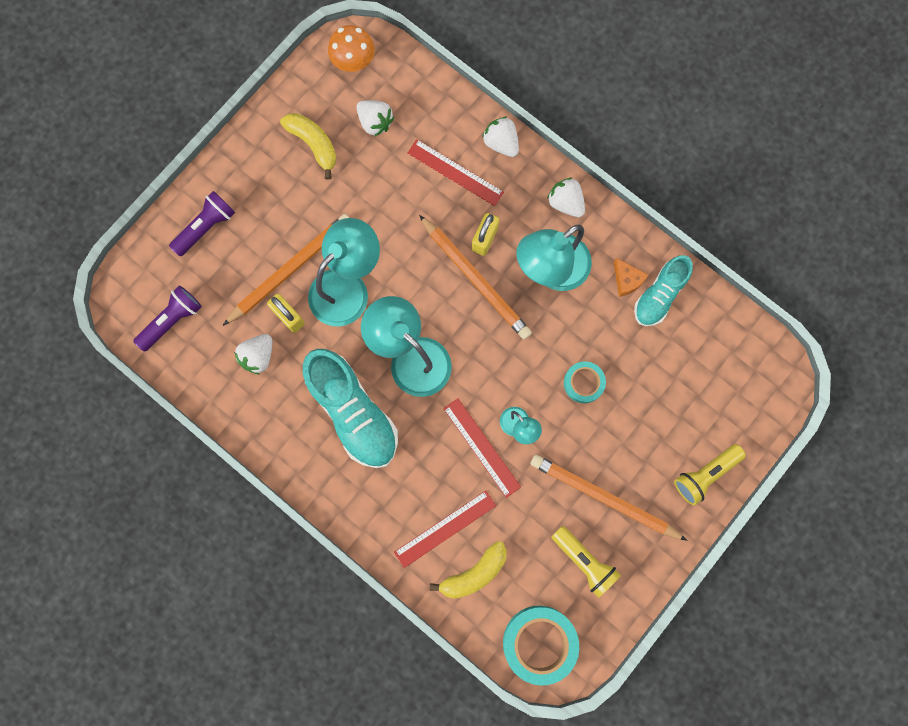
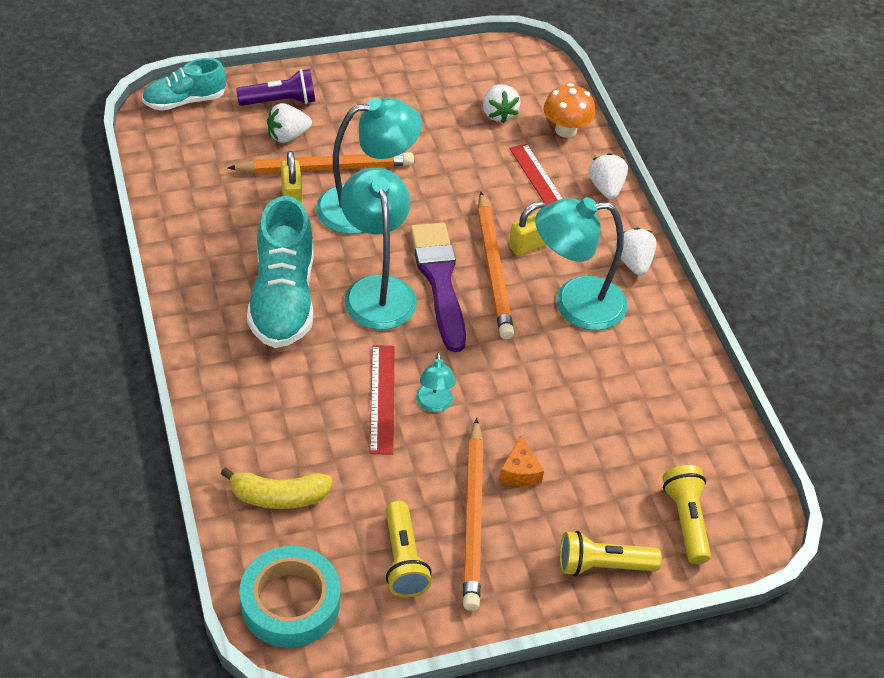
camera: 30 degrees right, 30 degrees down
(172, 321) = (187, 144): purple flashlight -> none
(258, 356) = (236, 209): white strawberry -> white strawberry (287, 136)
(313, 144) = (428, 99): yellow banana -> none
(353, 61) = (516, 66): orange mushroom -> orange mushroom (565, 130)
(445, 528) = (284, 441): red ruler -> none
(446, 317) = (439, 280): none -> purple brush
(583, 383) = (533, 409): turquoise tape -> none
(604, 497) = (473, 517): orange pencil -> orange pencil turned 150 degrees counterclockwise
(626, 280) = (648, 354): orange cheese -> orange cheese (519, 472)
(659, 295) = (673, 385): turquoise shoe -> turquoise shoe (184, 101)
(734, 402) = (686, 520): none -> yellow flashlight

